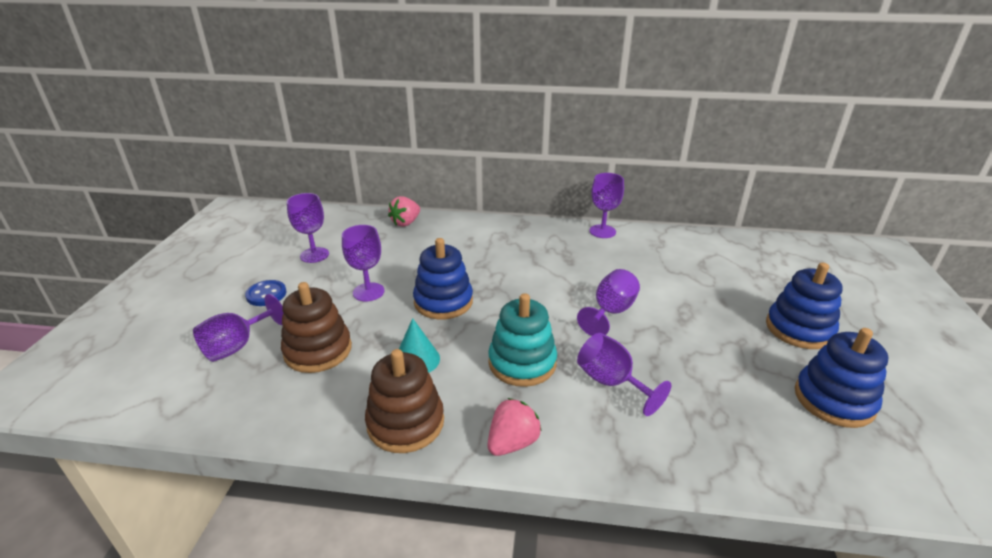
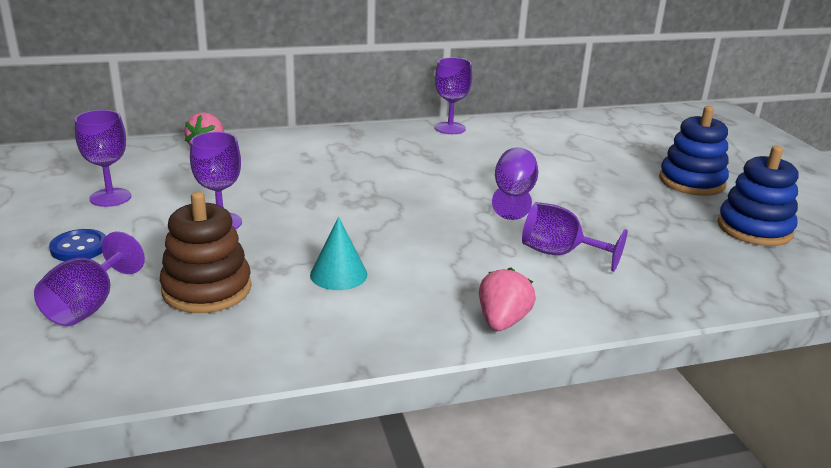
camera: 25 degrees left, 5 degrees down
(405, 423) = (375, 331): brown stacking toy -> none
(443, 302) = (324, 217): blue stacking toy -> none
(522, 363) = (458, 255): turquoise stacking toy -> none

